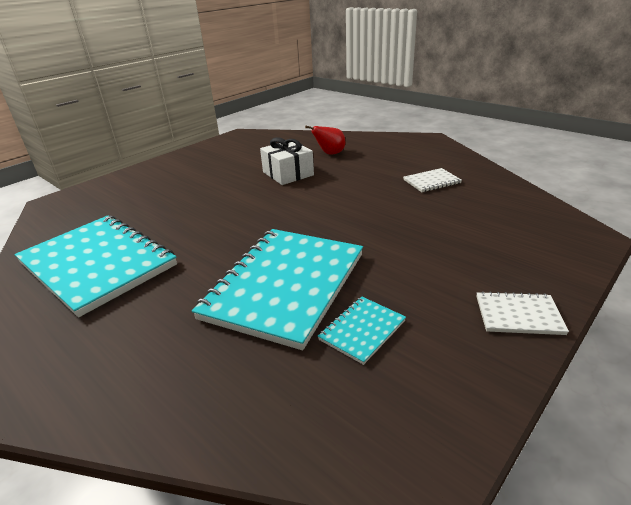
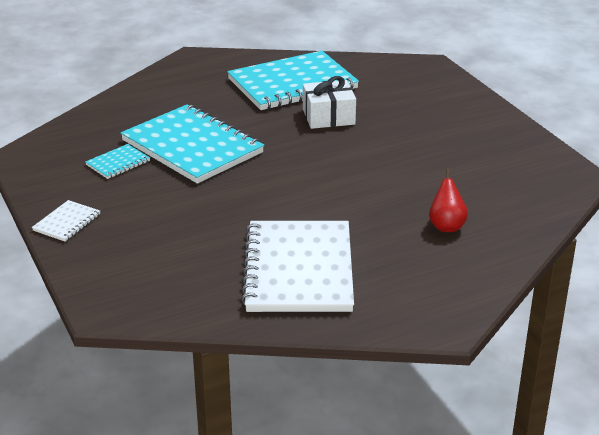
camera: 110 degrees right, 0 degrees up
(288, 173) = (402, 185): white gift -> white gift (328, 117)
(362, 330) = (118, 163): turquoise notebook -> turquoise notebook turned 75 degrees clockwise
(431, 181) = (299, 269): white notebook -> white notebook, size x2.34

